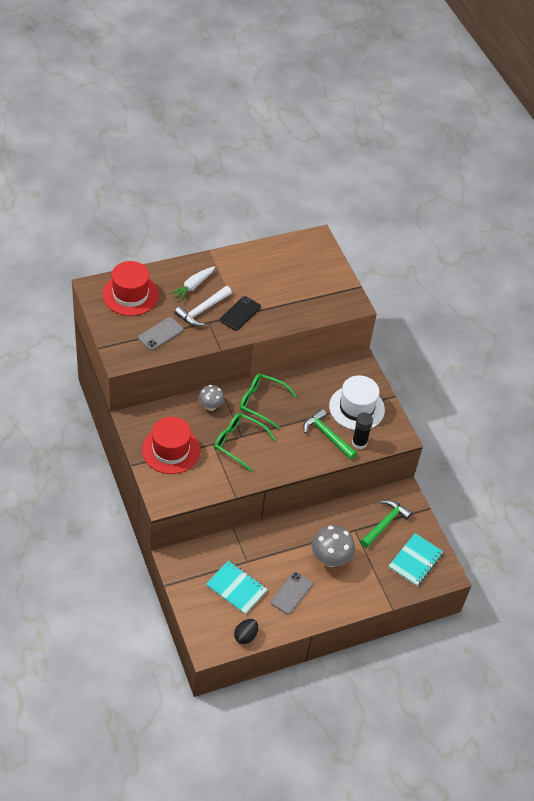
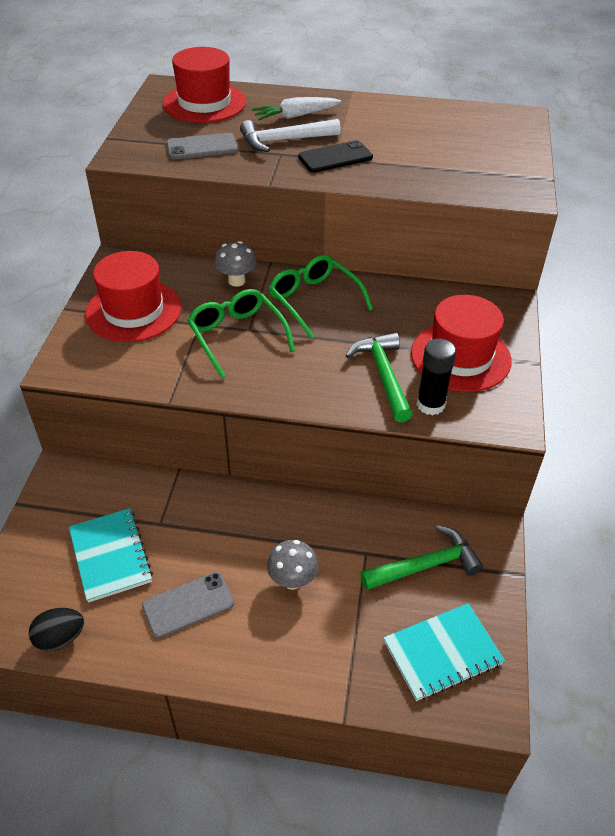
camera: 35 degrees right, 5 degrees down
(330, 559) = (292, 580): grey mushroom -> grey mushroom, size x0.62
(356, 408) = (460, 357): white hat -> red hat

